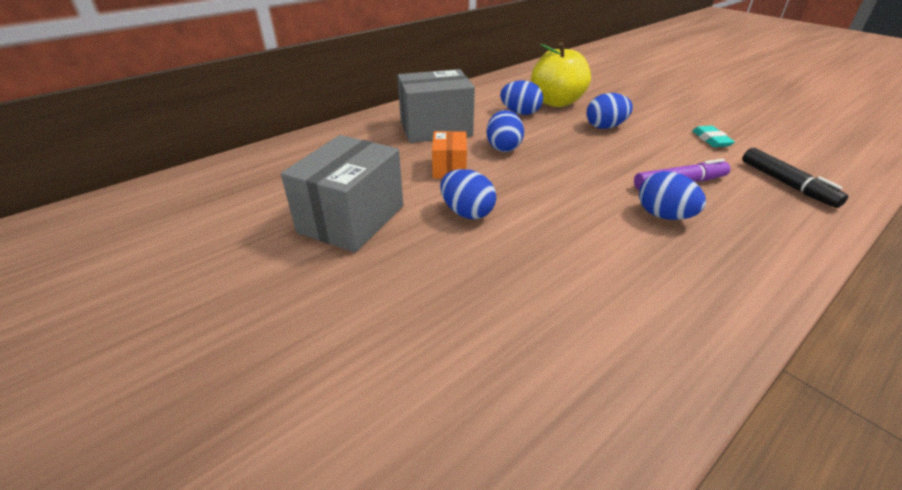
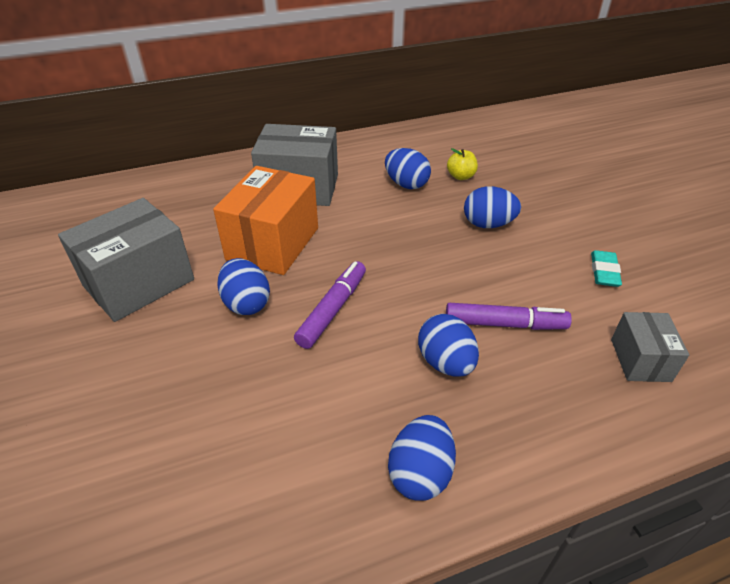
camera: 20 degrees right, 5 degrees up
(449, 168) = (273, 243): orange box -> orange box, size x1.83
(503, 147) = (349, 228): blue egg -> blue egg (420, 473)
(544, 201) = (333, 310): none -> purple marker
(556, 102) = (461, 176): yellow apple -> yellow apple, size x0.44
(786, 184) = (640, 360): black marker -> grey box

